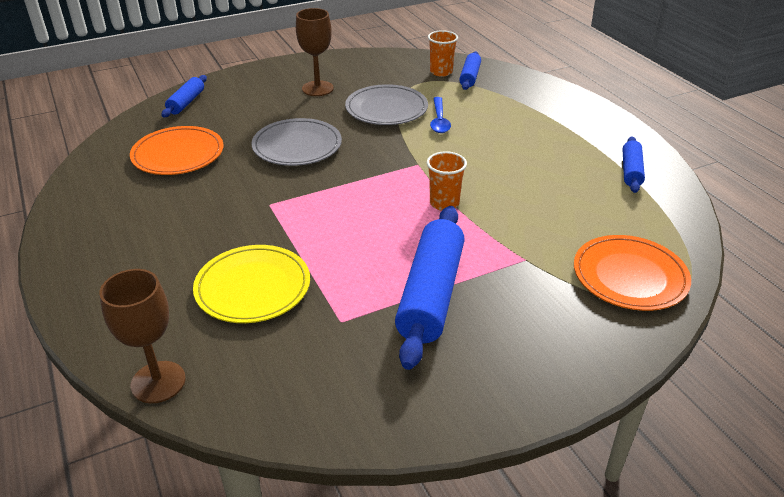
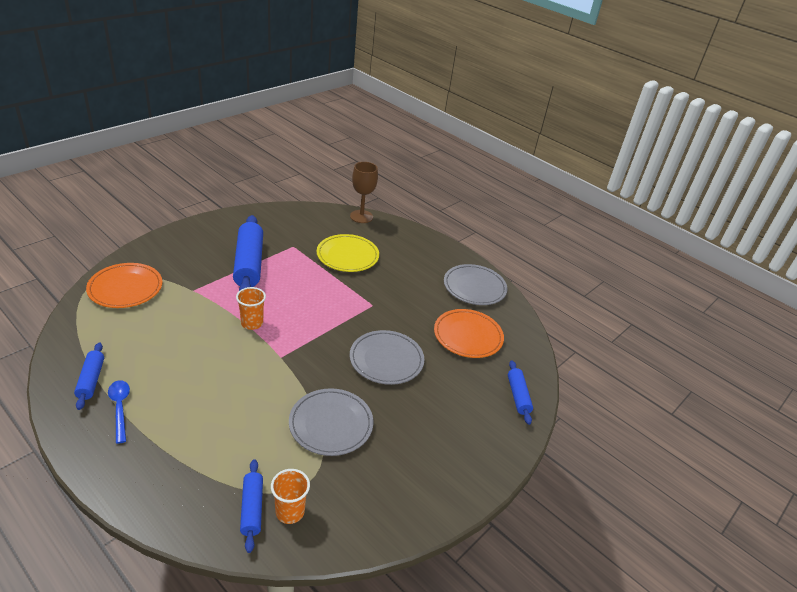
camera: 155 degrees right, 0 degrees up
(98, 208) = (474, 287): none -> grey plate
(317, 88) = (415, 444): brown goblet -> none
(439, 120) = (273, 416): blue spoon -> blue spoon (120, 408)

